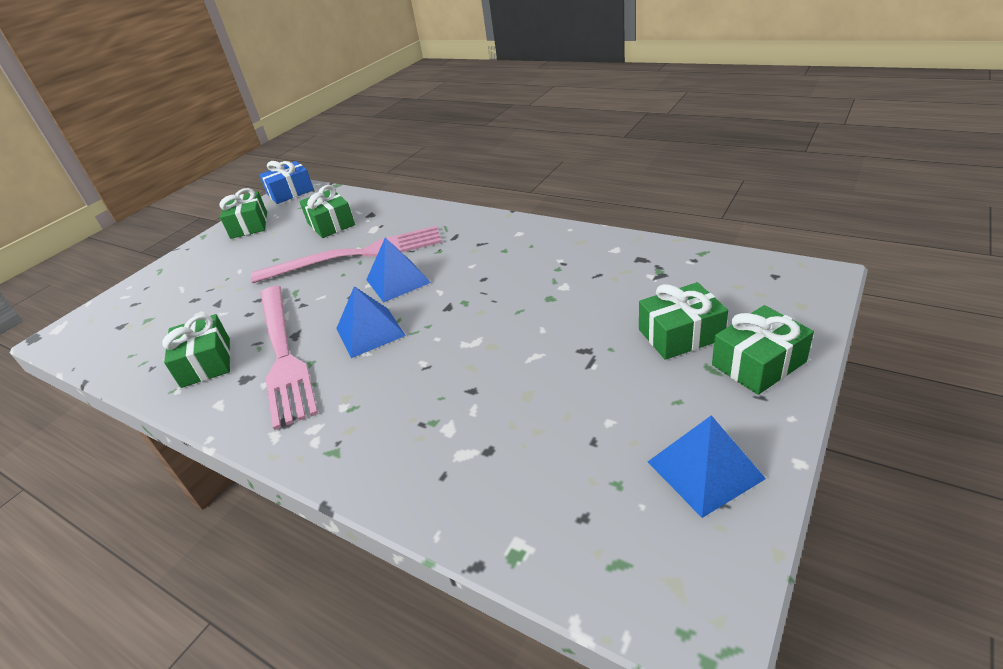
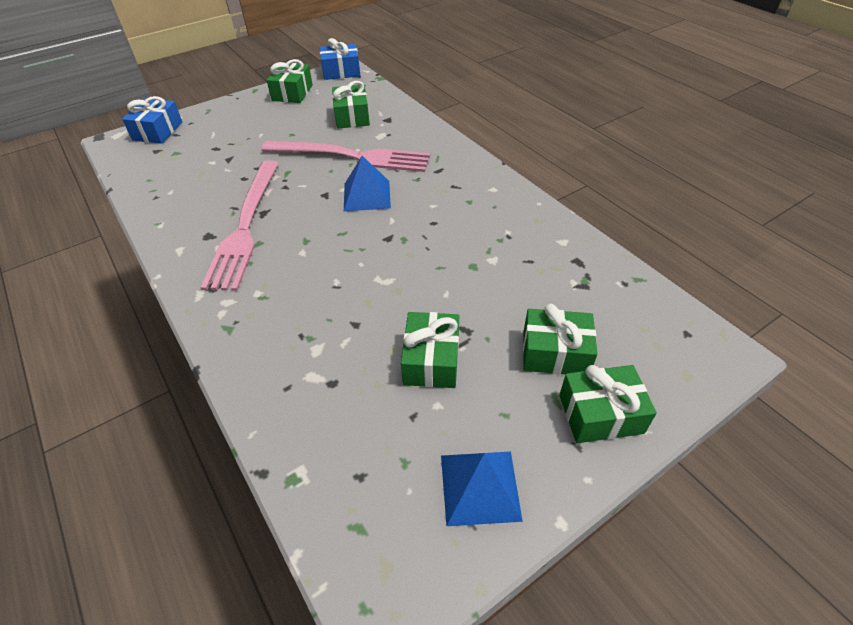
camera: 20 degrees right, 10 degrees up
(109, 308) = (158, 131): none -> blue gift
(206, 362) = (191, 209): green gift -> green gift (431, 360)
(370, 332) = (317, 234): blue pyramid -> none

